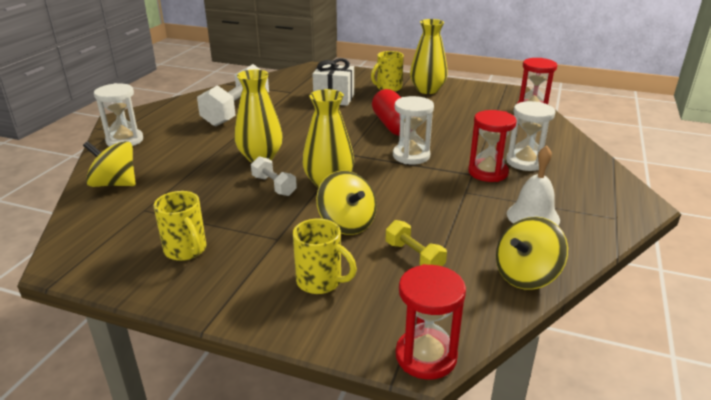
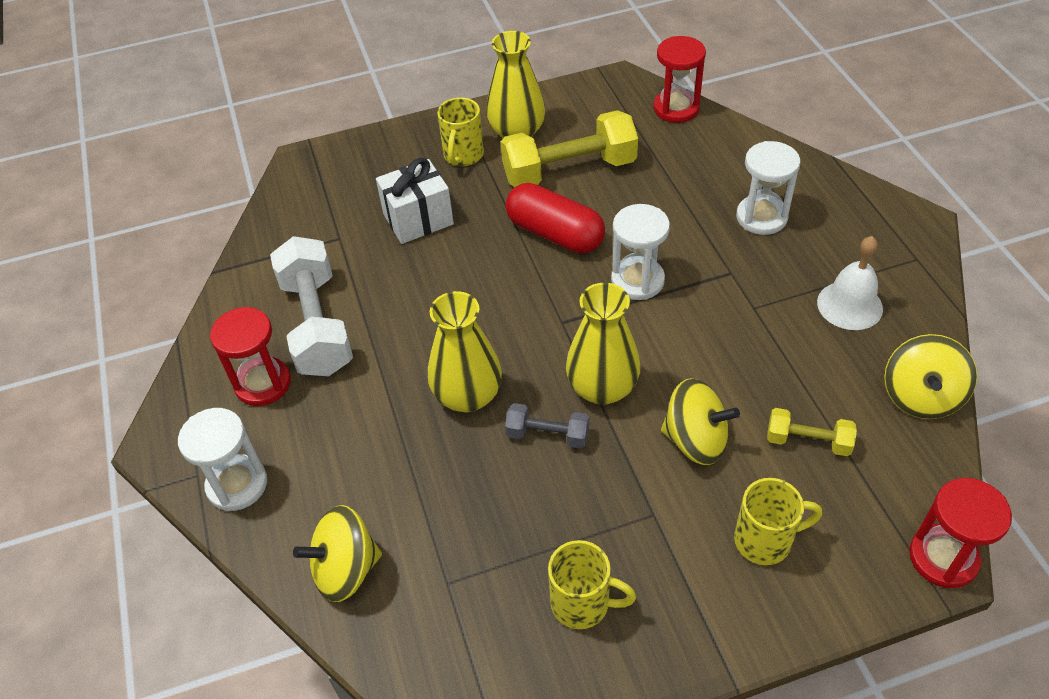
camera: 35 degrees left, 20 degrees up
(274, 186) = (547, 435): white dumbbell -> grey dumbbell
(435, 109) = (569, 171): none -> yellow dumbbell
(488, 172) = (743, 259): red hourglass -> red hourglass (263, 383)

